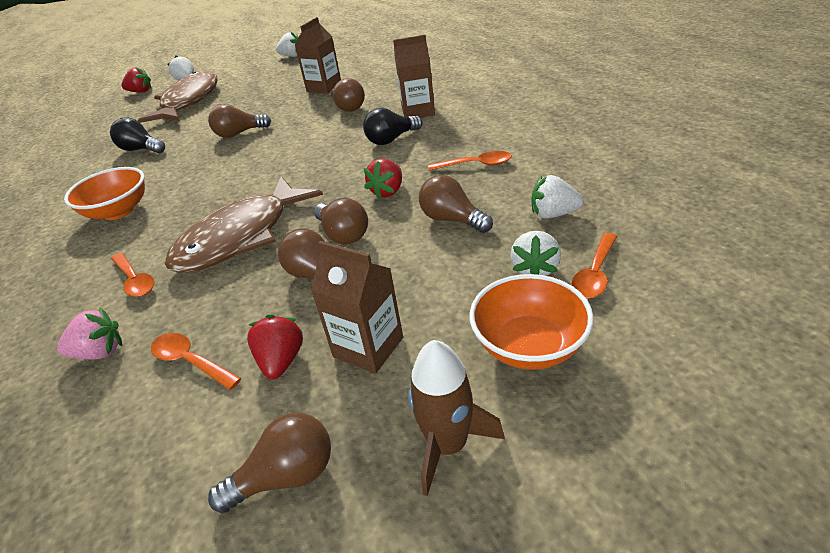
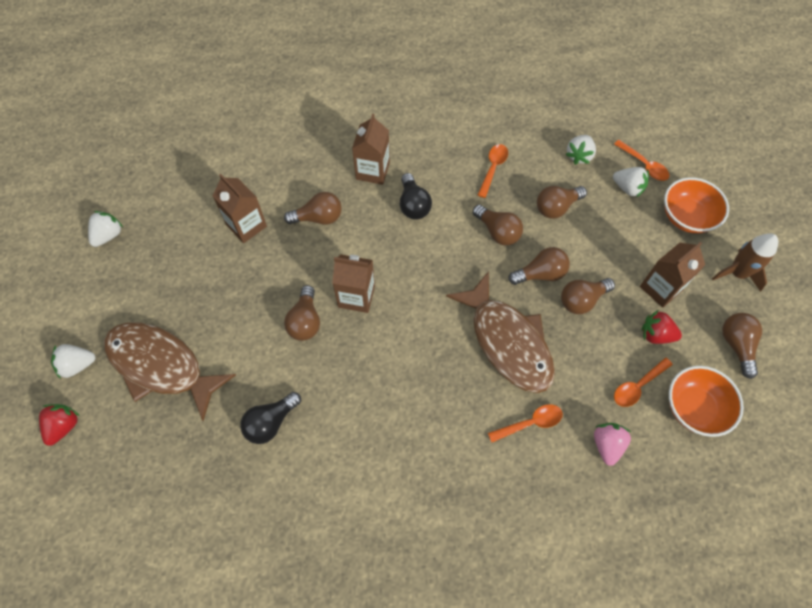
camera: 75 degrees left, 25 degrees up
(118, 211) = (405, 441): orange bowl -> orange bowl (694, 408)
(271, 145) = (356, 296): none -> brown carton
(388, 191) = (498, 232): red strawberry -> brown light bulb

